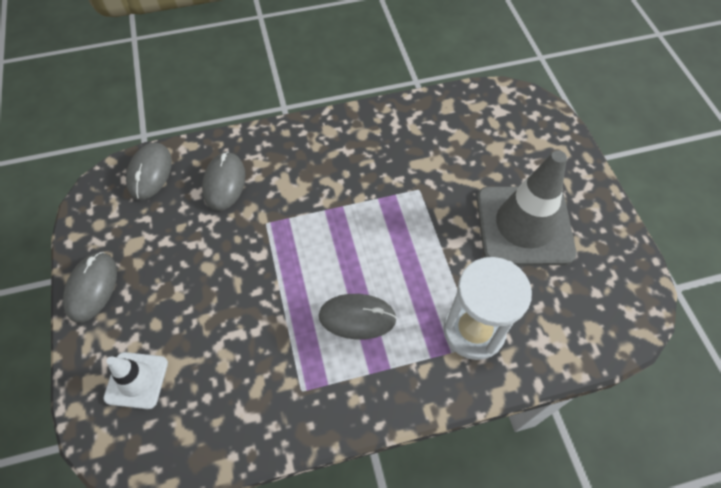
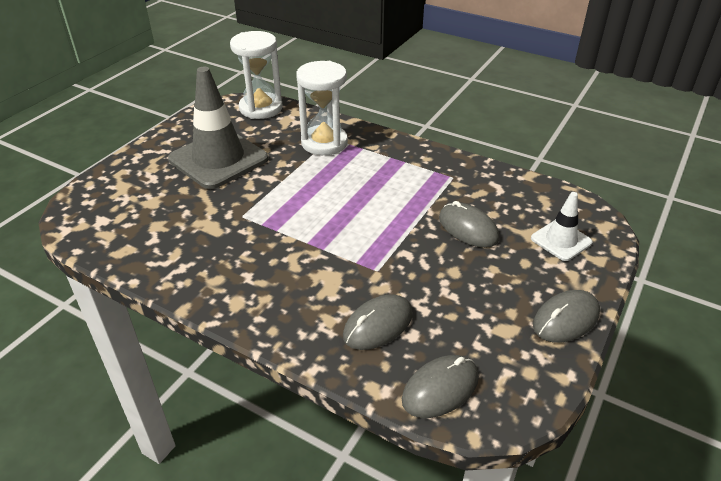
camera: 135 degrees left, 20 degrees down
(357, 317) = (381, 184): grey mouse -> grey mouse (468, 228)
(604, 328) = (261, 108): none -> white hourglass

